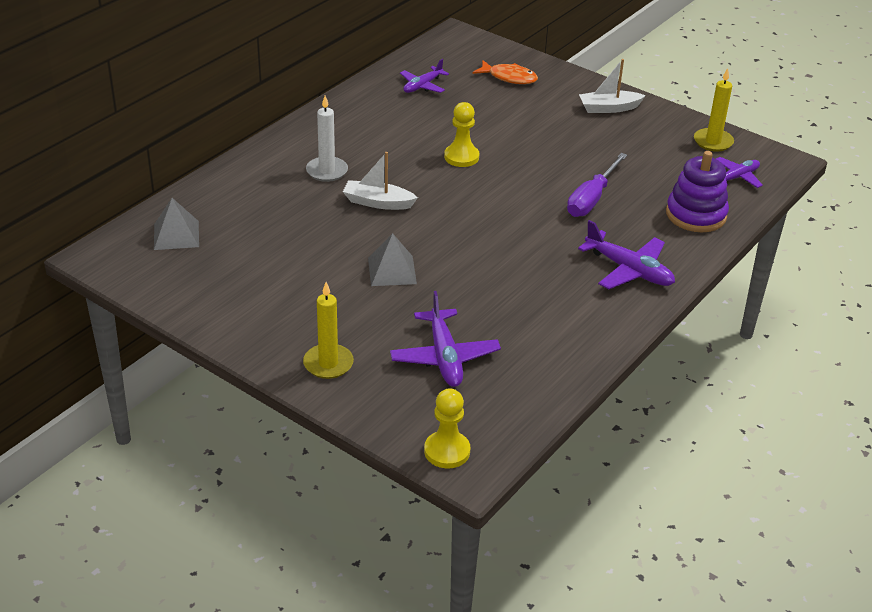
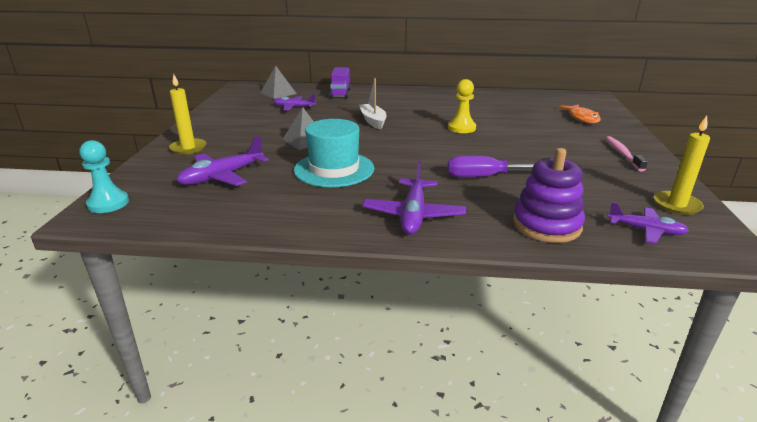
camera: 60 degrees right, 10 degrees down
(242, 187) = (340, 93): none -> purple truck
(327, 171) = (385, 104): white candle -> none
(422, 86) = (517, 102): purple plane -> purple plane (294, 107)
(447, 451) = (108, 203): yellow pawn -> turquoise pawn
(493, 278) = (334, 169): none -> turquoise hat
(609, 108) = (622, 154): white boat -> pink toothbrush

